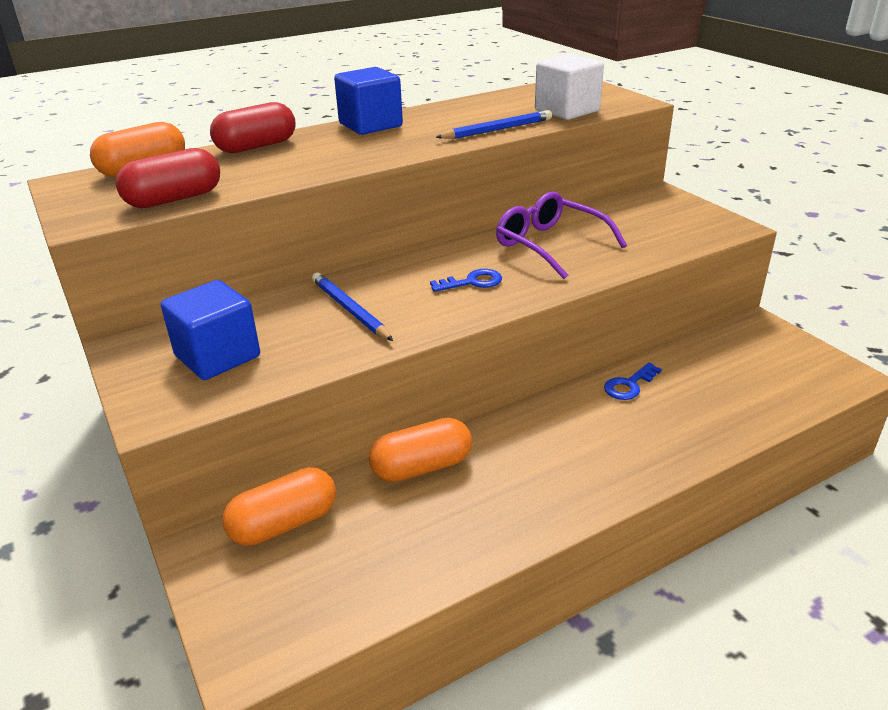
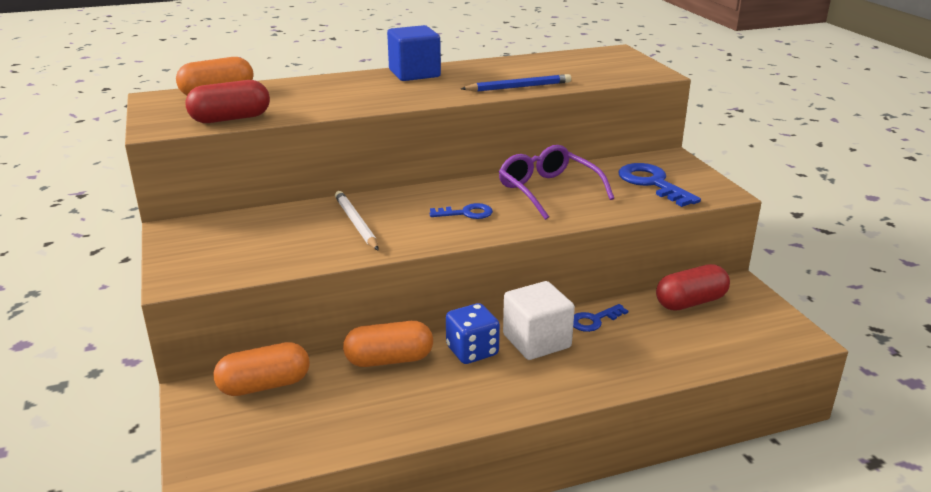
camera: 10 degrees right, 5 degrees down
(217, 356) = (239, 246): blue cube -> none
(256, 146) = (313, 83): red capsule -> red capsule (690, 302)
(350, 310) = (356, 223): blue pencil -> white pencil
(512, 442) = (472, 351): none -> blue dice
(567, 111) = (589, 76): white cube -> white cube (536, 341)
(656, 224) = (652, 183): none -> blue key

